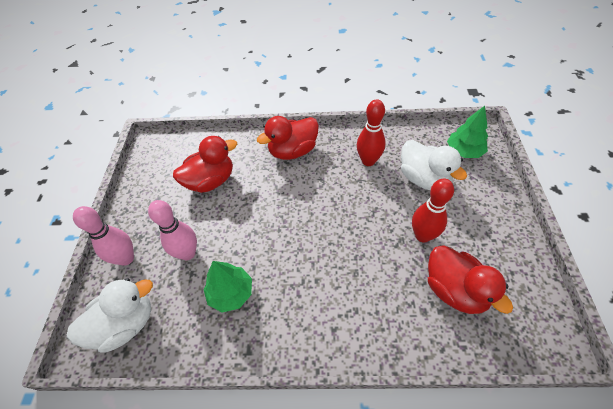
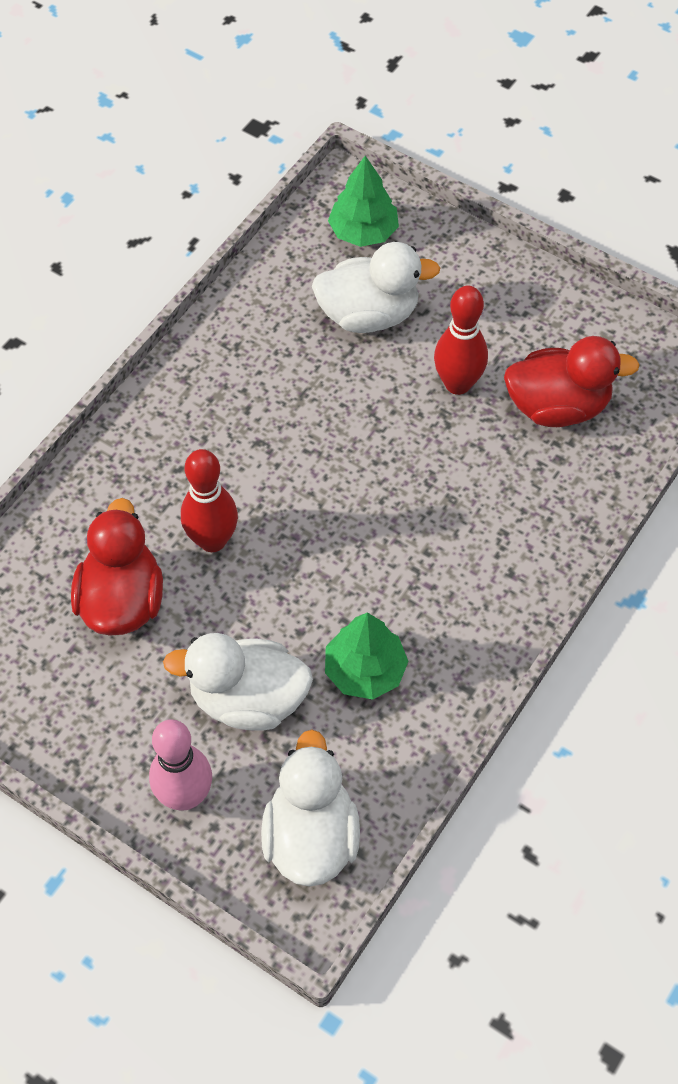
camera: 60 degrees left, 5 degrees up
(188, 253) = (248, 699): pink bowling pin -> white duck
(292, 151) = (162, 446): red duck -> none
(368, 161) = (276, 359): red bowling pin -> red bowling pin (212, 540)

